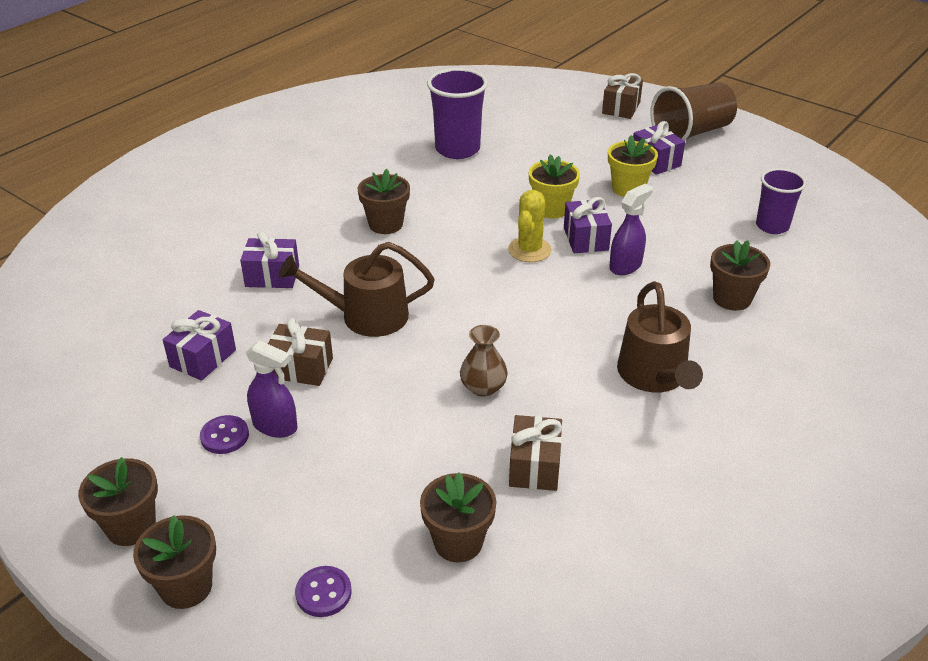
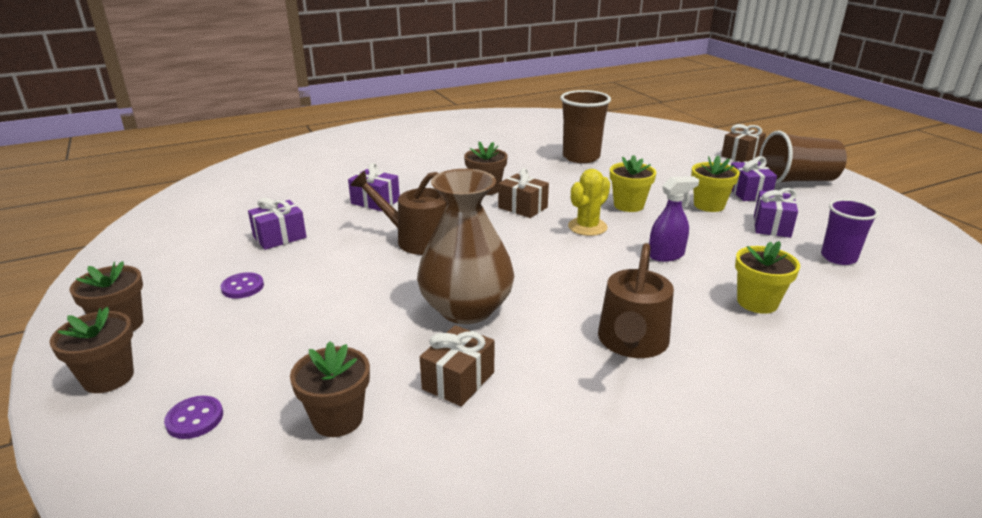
camera: 25 degrees right, 10 degrees down
(275, 426) = (283, 291): purple spray bottle -> none
(301, 368) = (339, 259): brown gift -> brown gift (523, 207)
(457, 149) = (581, 157): purple cup -> brown cup
(483, 387) = (466, 309): brown vase -> brown vase, size x2.11
(585, 239) = (643, 230): purple gift -> purple gift (771, 226)
(732, 298) = (757, 302): brown flower pot -> yellow flower pot

